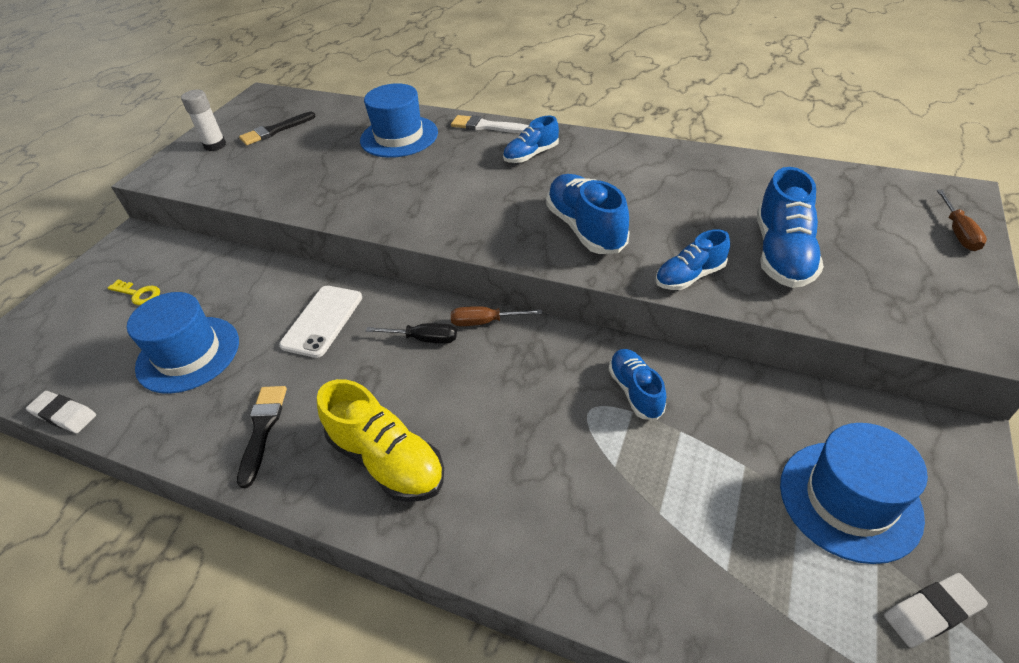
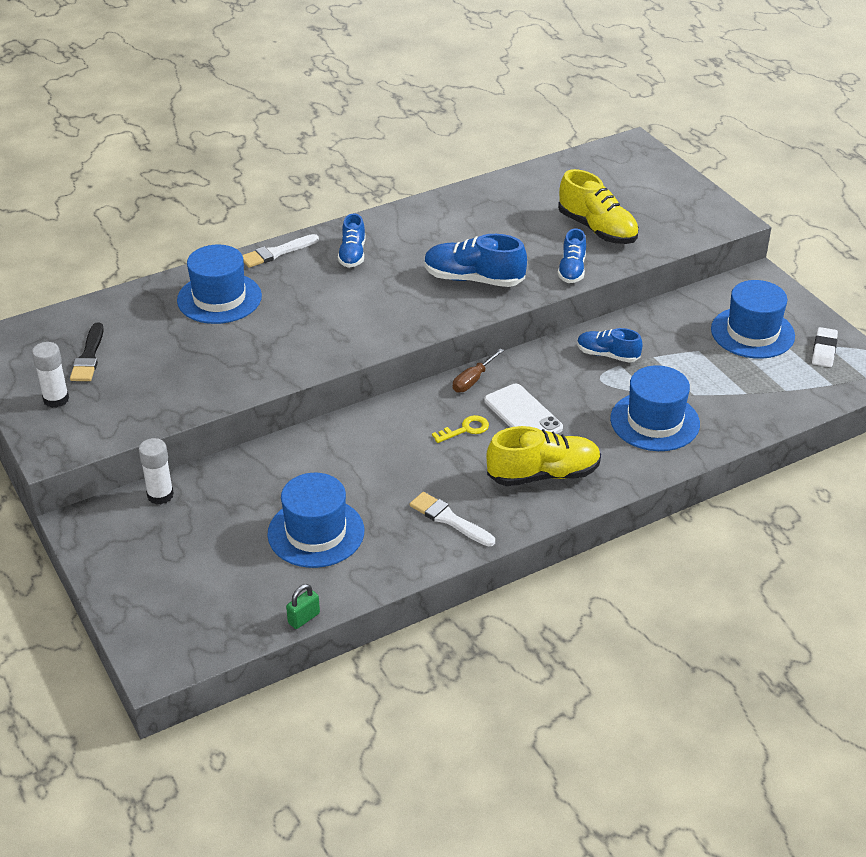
camera: 55 degrees left, 5 degrees down
(64, 415) = (304, 618): white eraser -> green padlock
(138, 294) = (188, 540): yellow key -> yellow key (465, 429)
(185, 251) = (160, 495): none -> white glue stick
(262, 429) = (449, 519): black brush -> white brush
(323, 321) = (370, 452): white phone -> white phone (523, 414)
(424, 339) = (454, 413): black screwdriver -> none
(569, 504) = (654, 421): none -> blue hat
(782, 254) = (597, 229): blue shoe -> yellow shoe
(958, 233) = (659, 168): brown screwdriver -> none

